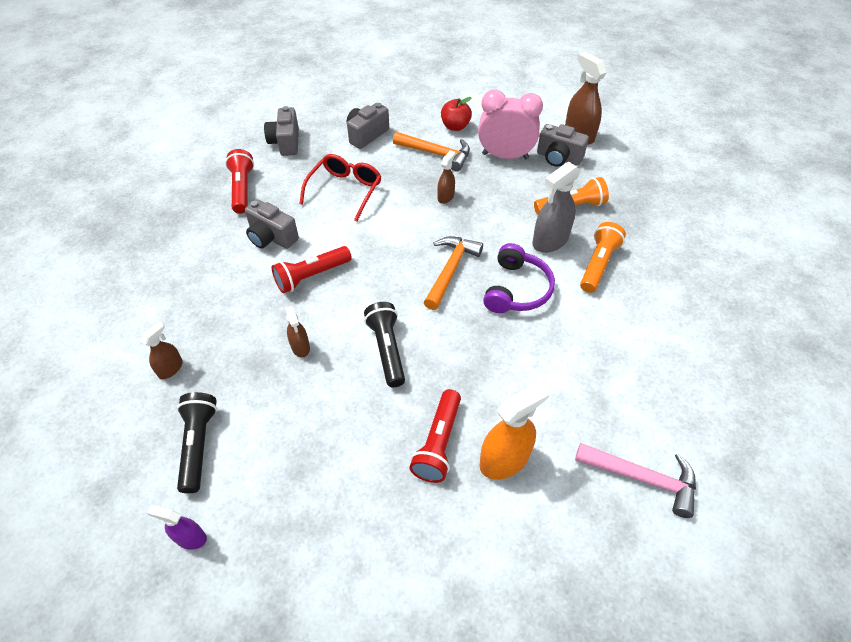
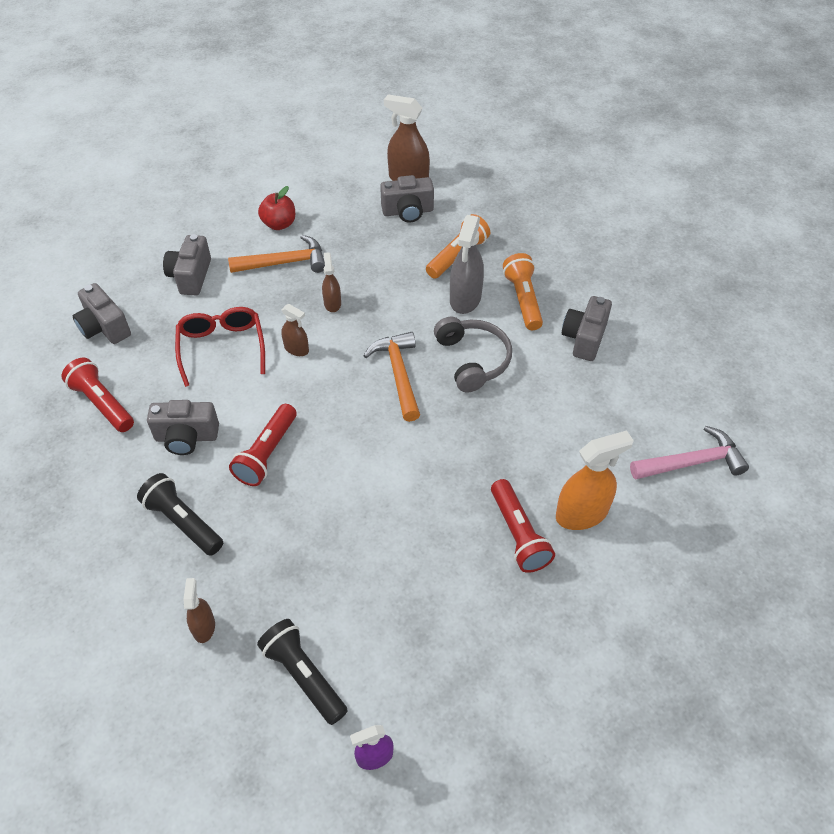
camera: 35 degrees left, 0 degrees up
(300, 347) = (319, 527): brown spray bottle -> brown spray bottle (296, 349)
(387, 349) = (404, 480): black flashlight -> black flashlight (183, 522)
(504, 460) = (582, 514): orange spray bottle -> orange spray bottle turned 45 degrees clockwise
(505, 156) = (355, 233): pink clock -> none
(517, 289) = (473, 360): purple headphones -> grey headphones
(626, 321) = (584, 338): none -> grey camera

